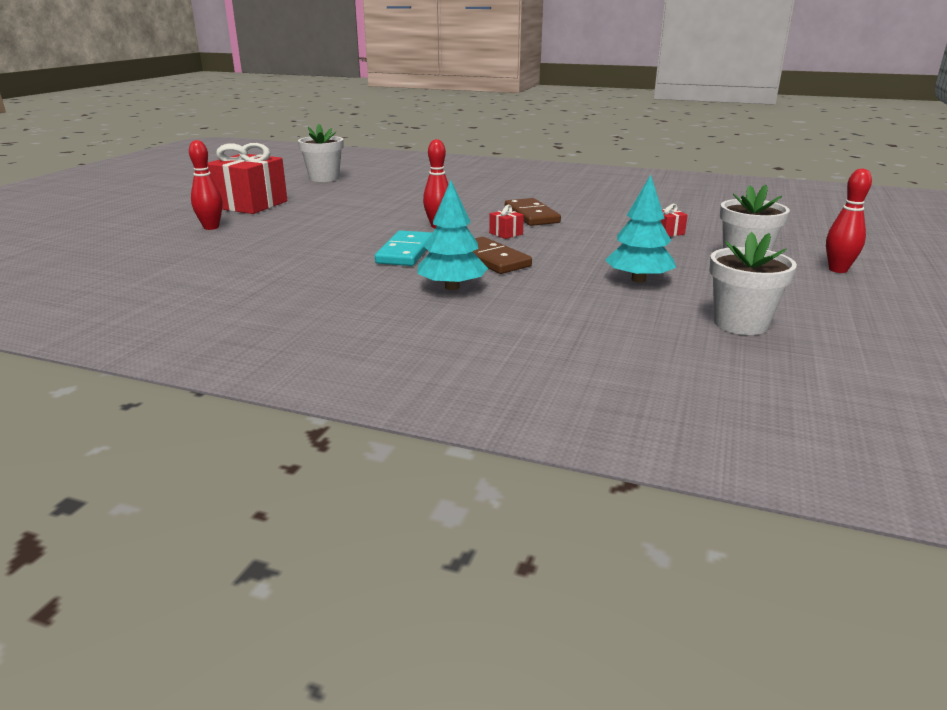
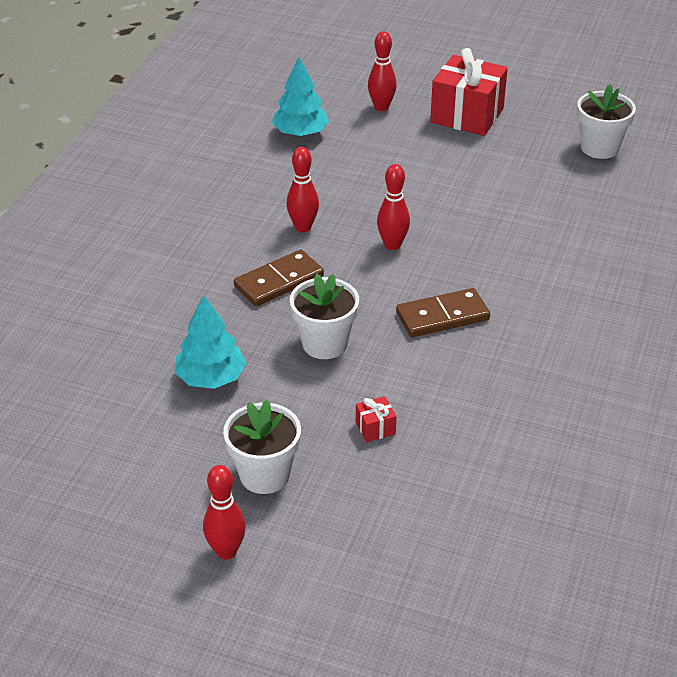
camera: 90 degrees right, 15 degrees up
(406, 252) = (303, 227): turquoise domino -> red bowling pin
(452, 287) = (204, 258): turquoise tree -> turquoise tree (300, 133)
(506, 233) = (366, 293): red gift -> none
(740, 324) = (92, 427): white flower pot -> white flower pot (324, 344)

